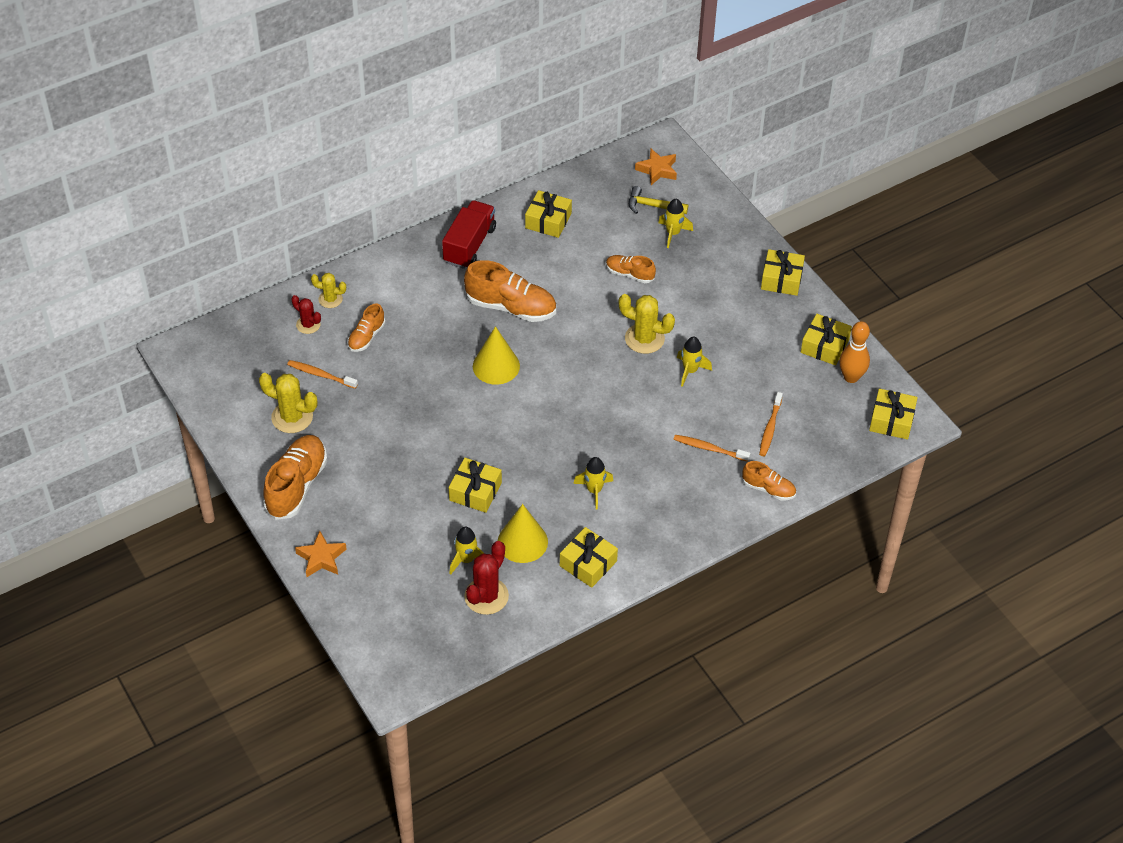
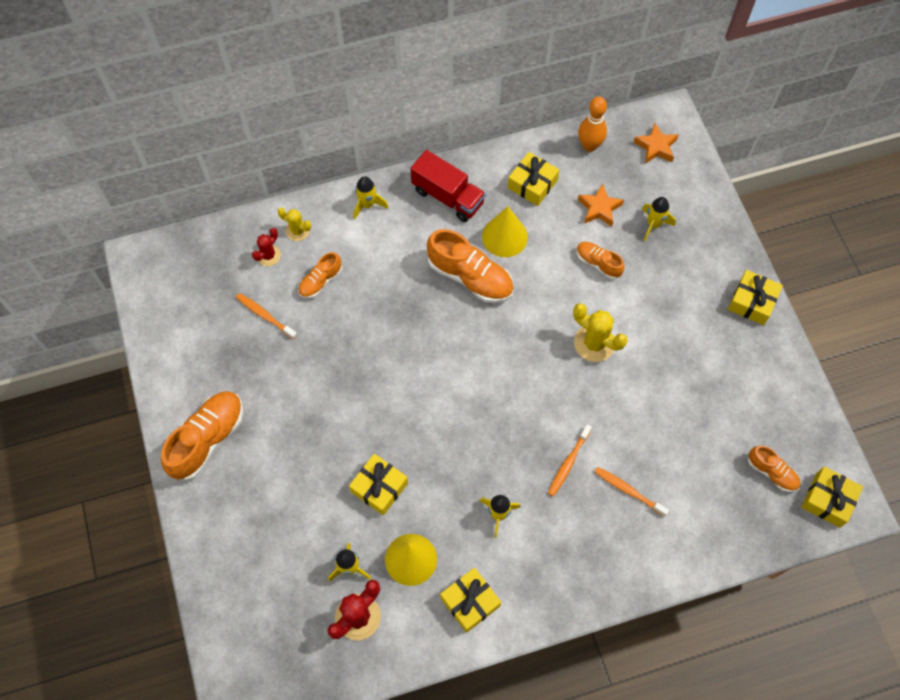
camera: 15 degrees right, 15 degrees up
(292, 417) = (224, 359): yellow cactus -> none
(308, 325) = (268, 255): red cactus -> red cactus turned 75 degrees clockwise
(321, 558) = (208, 531): orange star -> orange star (599, 208)
(469, 245) = (448, 196): red truck -> red truck turned 90 degrees clockwise
(496, 366) = (438, 343): yellow cone -> yellow cone (504, 236)
(653, 206) = (641, 188): yellow hammer -> none
(690, 371) = (631, 392): yellow rocket -> yellow rocket (368, 205)
(768, 489) = (678, 555): orange shoe -> orange shoe (771, 472)
(770, 428) = (697, 480): orange toothbrush -> orange toothbrush (568, 463)
(824, 346) = (778, 392): yellow gift -> none
(851, 377) = (797, 436): orange bowling pin -> orange bowling pin (589, 146)

